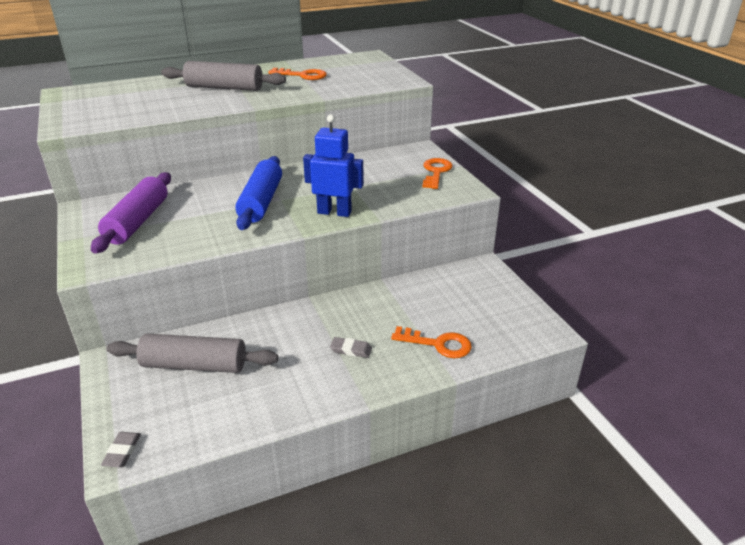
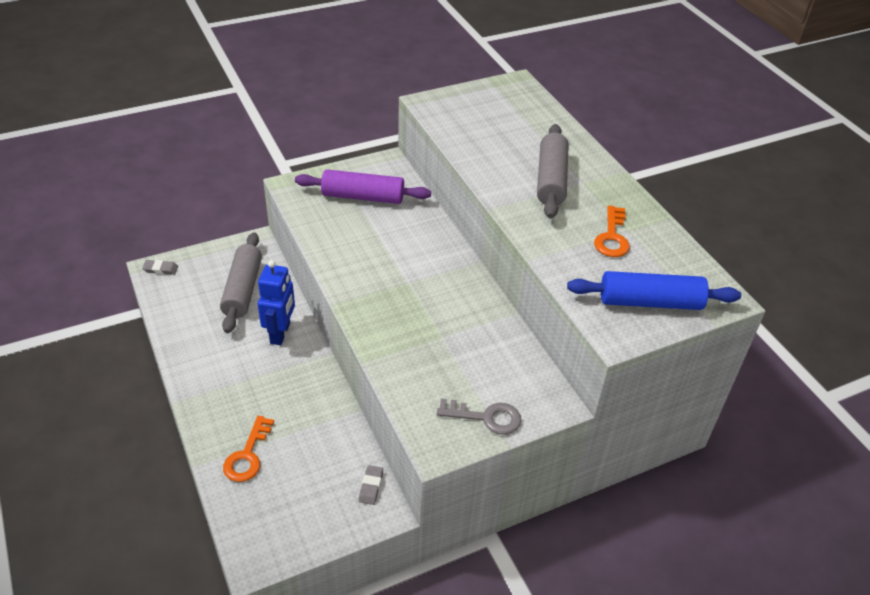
camera: 85 degrees right, 10 degrees up
(261, 202) = (401, 269): blue rolling pin -> blue rolling pin (650, 302)
(334, 212) = (380, 325): blue robot -> blue robot (280, 333)
(351, 350) = (248, 387): grey eraser -> grey eraser (371, 486)
(436, 172) = (486, 417): orange key -> grey key

